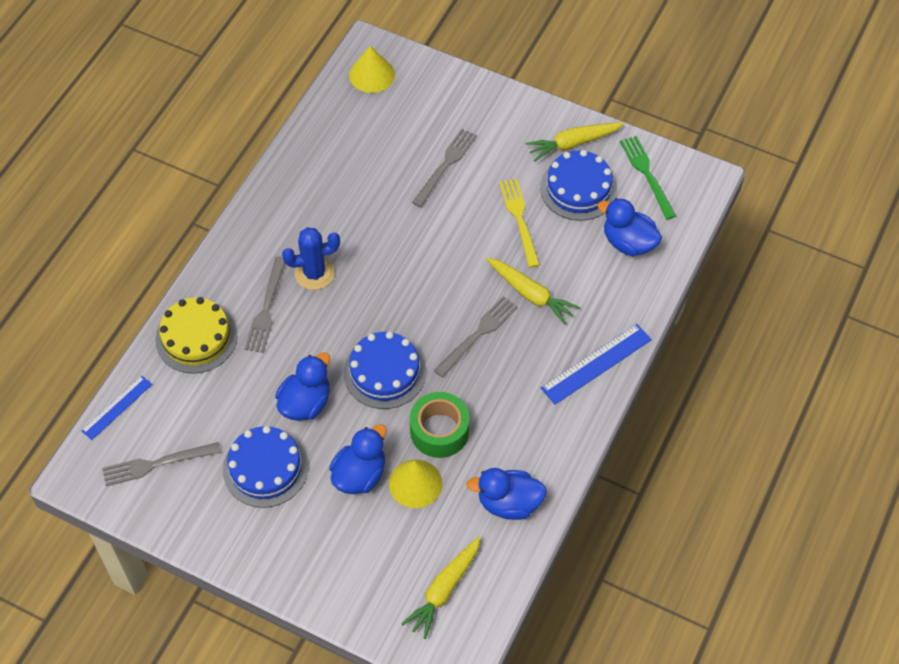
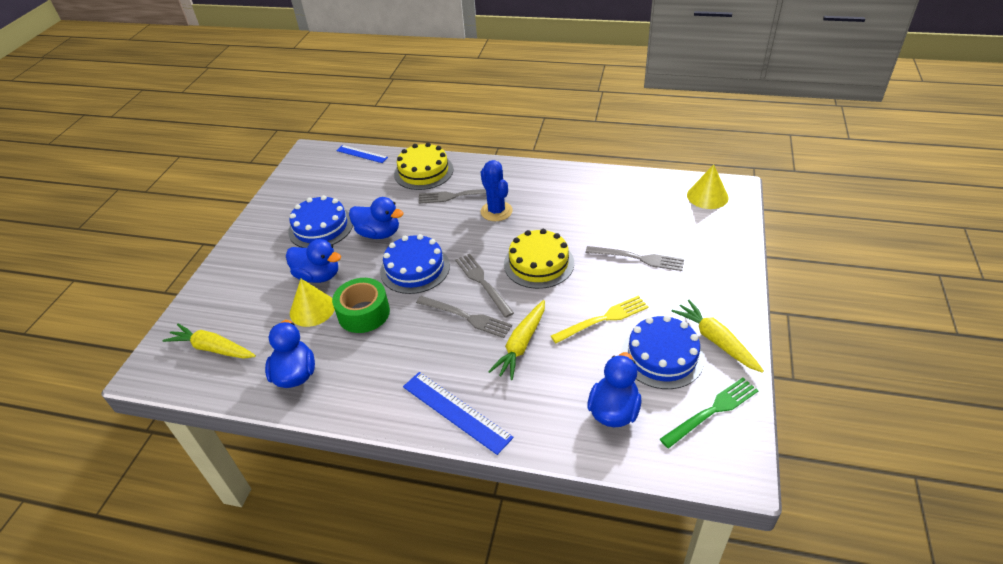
camera: 80 degrees right, 15 degrees down
(156, 464) = (320, 179): grey fork -> grey fork (482, 282)
(420, 253) = (538, 263): none -> yellow cake

